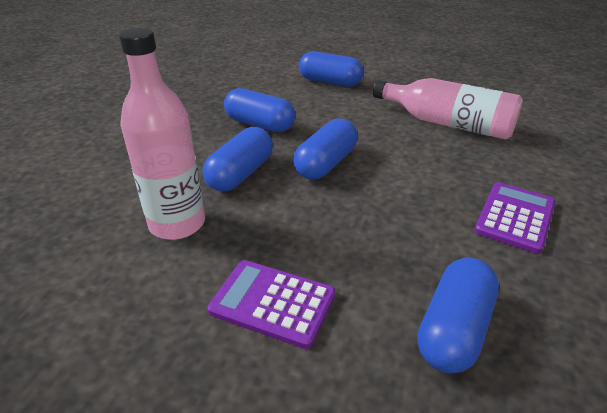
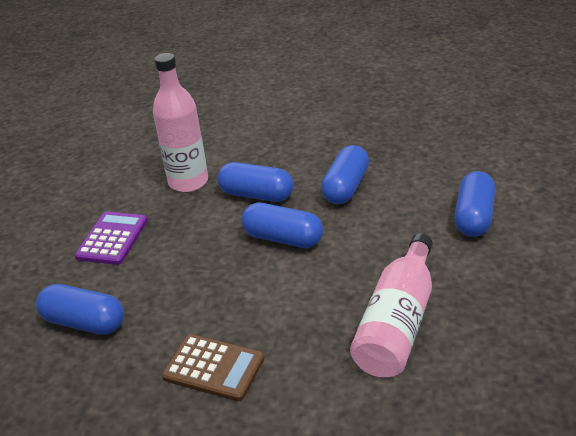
camera: 85 degrees right, 0 degrees up
(515, 217) = (213, 368): purple calculator -> brown calculator

